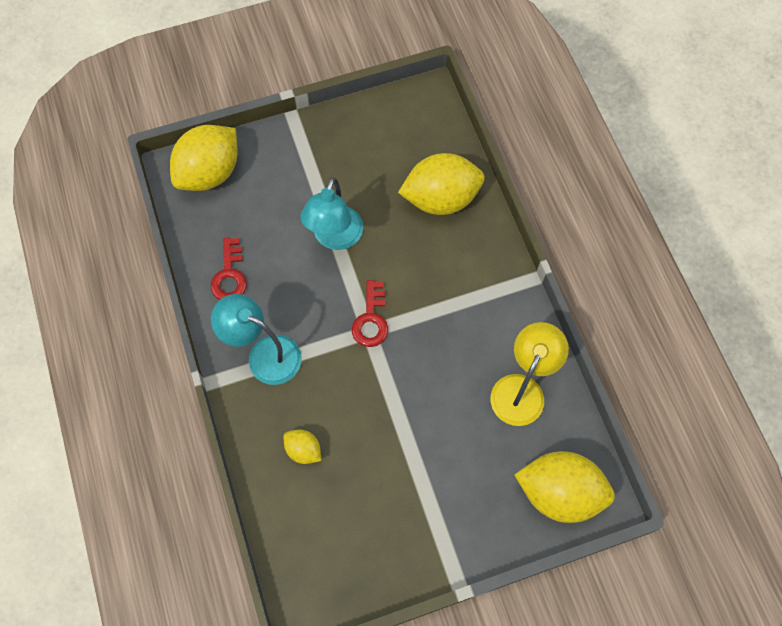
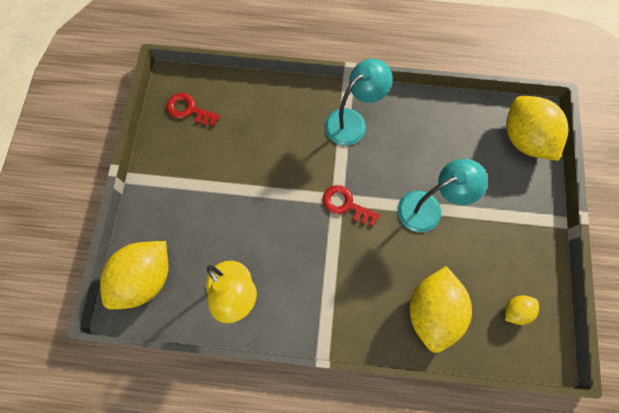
camera: 115 degrees right, 5 degrees up
(229, 275) = (426, 121): red key -> red key (189, 110)
(303, 450) = (270, 120): yellow lemon -> yellow lemon (515, 310)
(335, 238) = (428, 208): turquoise lamp -> turquoise lamp turned 120 degrees clockwise

